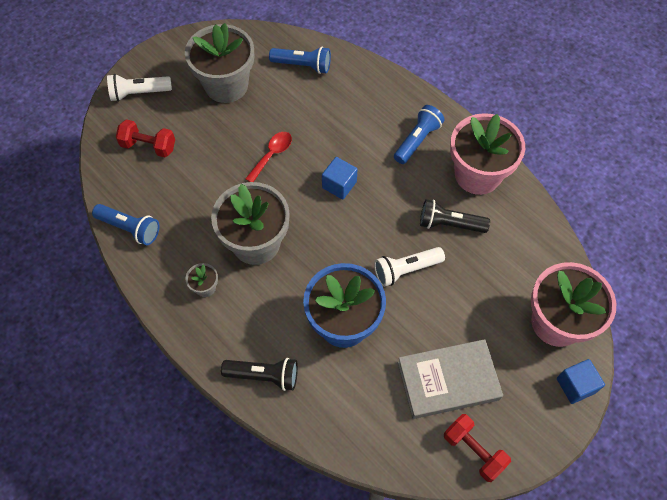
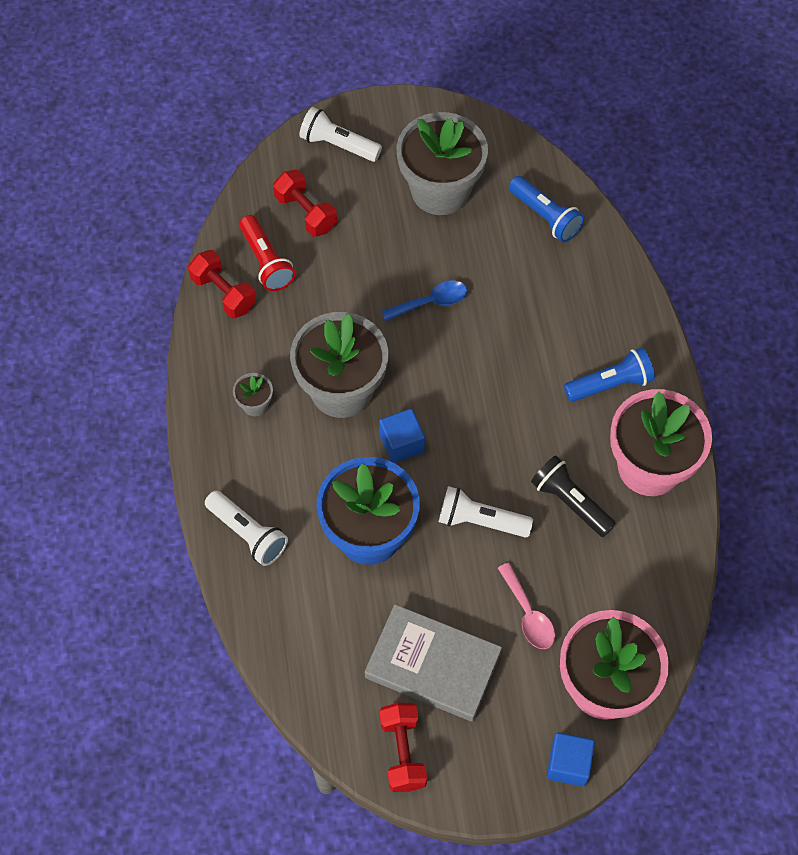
camera: 35 degrees right, 0 degrees up
(130, 228) = (224, 293): blue flashlight -> red dumbbell
(144, 191) = (266, 261): none -> red flashlight
(264, 375) = (248, 533): black flashlight -> white flashlight
(272, 155) = (431, 302): red spoon -> blue spoon
(339, 185) = (480, 381): blue cube -> blue cube (402, 443)
(479, 308) = (528, 614): none -> pink spoon

